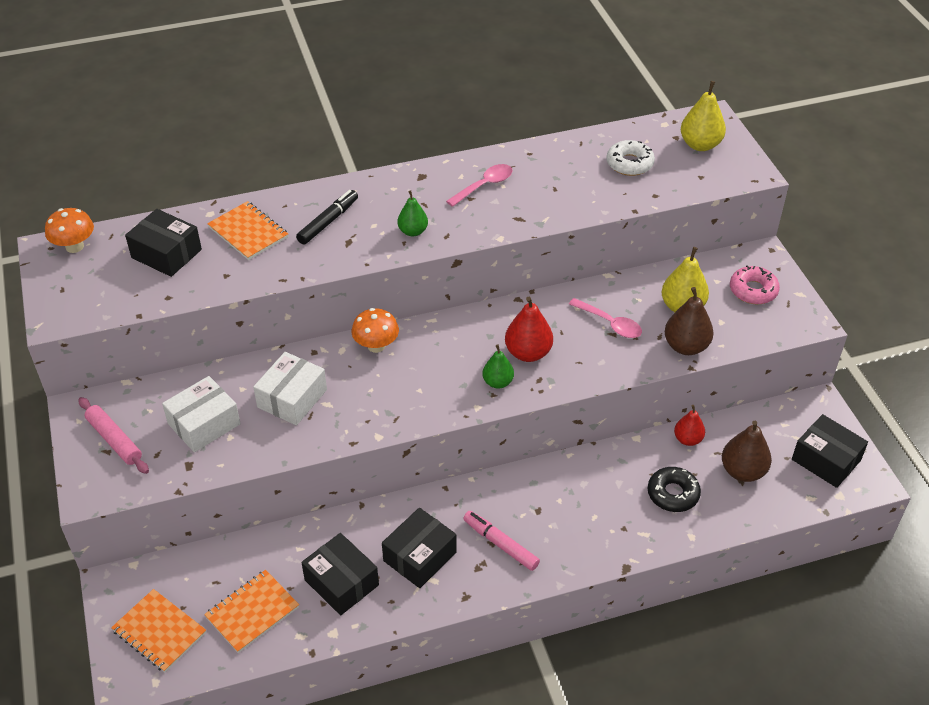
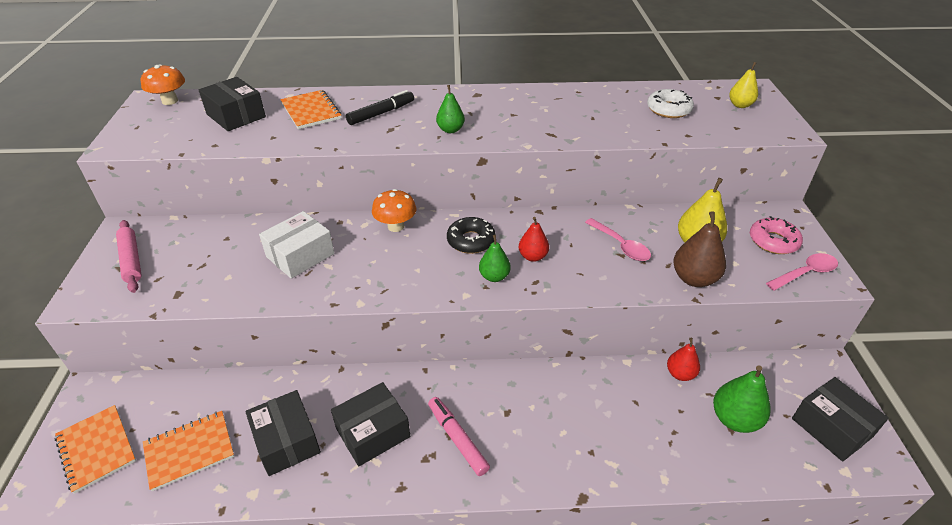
camera: 15 degrees right, 5 degrees down
(204, 424) = (213, 261): white box -> none
(484, 185) = (529, 107): pink spoon -> pink spoon (805, 273)
(528, 353) = (533, 256): red pear -> red pear, size x0.64
(673, 494) = (653, 427): black donut -> black donut (471, 241)
(700, 145) = (740, 105): yellow pear -> yellow pear, size x0.64
(742, 471) = (734, 419): brown pear -> green pear

